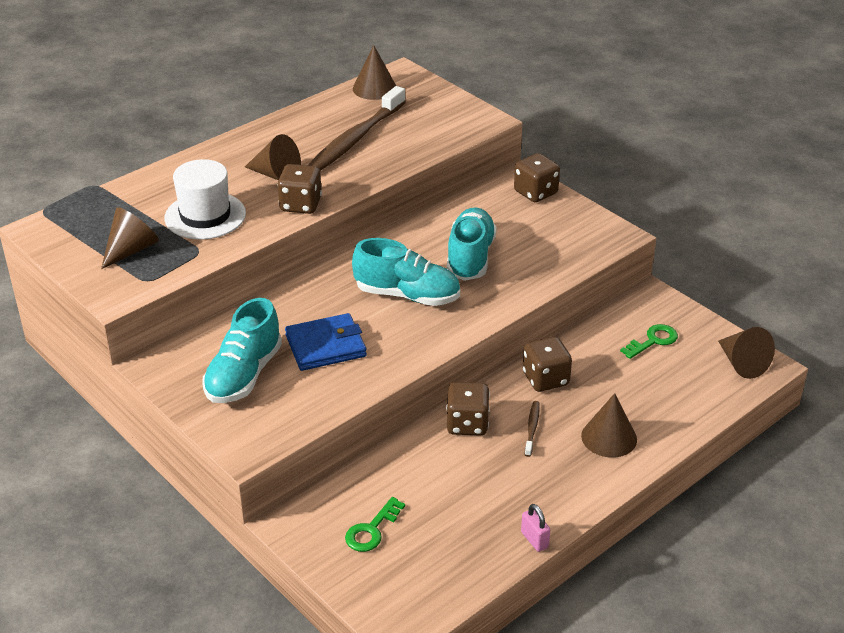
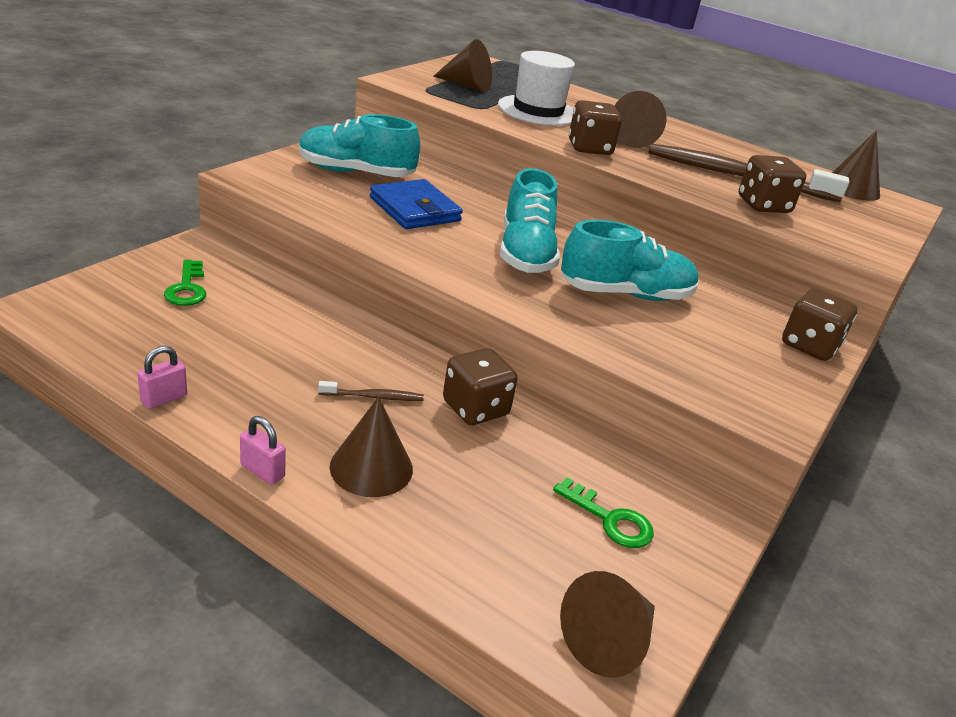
camera: 70 degrees right, 5 degrees down
(372, 530) = (187, 288): green key -> green key turned 120 degrees counterclockwise
(467, 424) = (369, 346): brown dice -> brown dice (763, 205)
(614, 489) = (262, 471): none -> pink padlock

